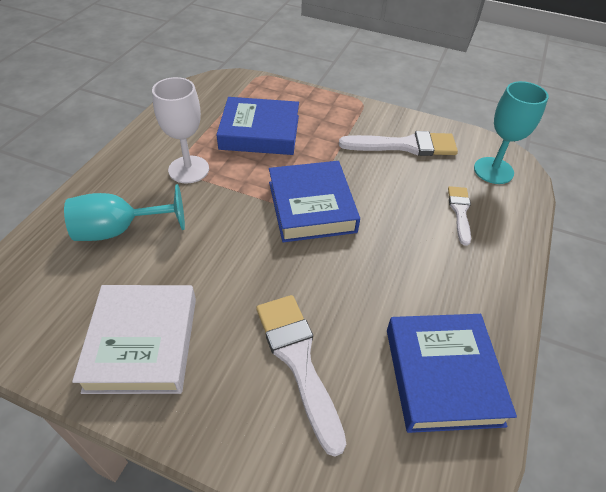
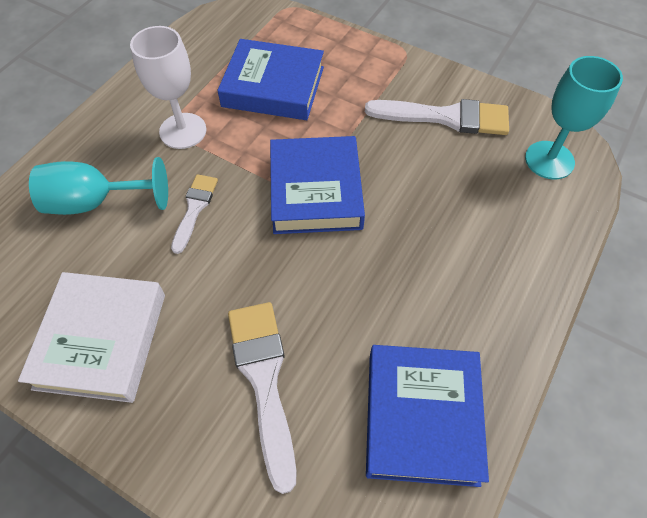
camera: 10 degrees right, 10 degrees up
(460, 212) = (493, 213): white brush -> white brush (194, 209)

